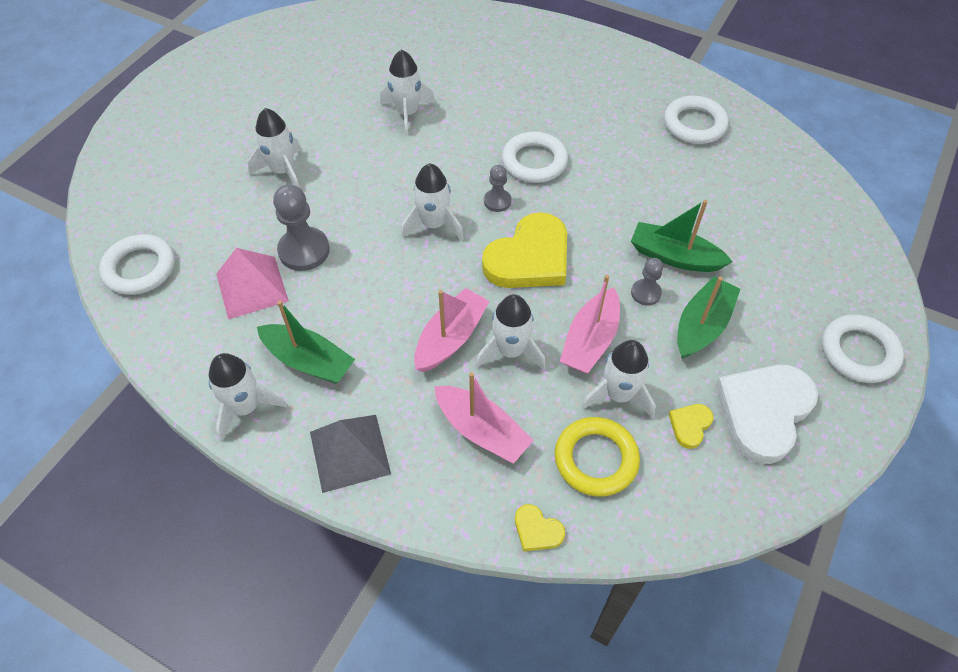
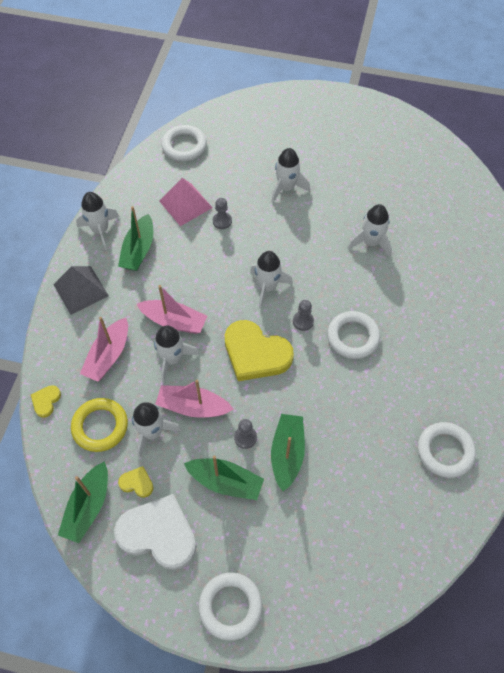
camera: 75 degrees right, 5 degrees up
(304, 250) = (222, 221): grey pawn -> grey pawn, size x0.57
(717, 493) = (88, 506): none -> green boat

